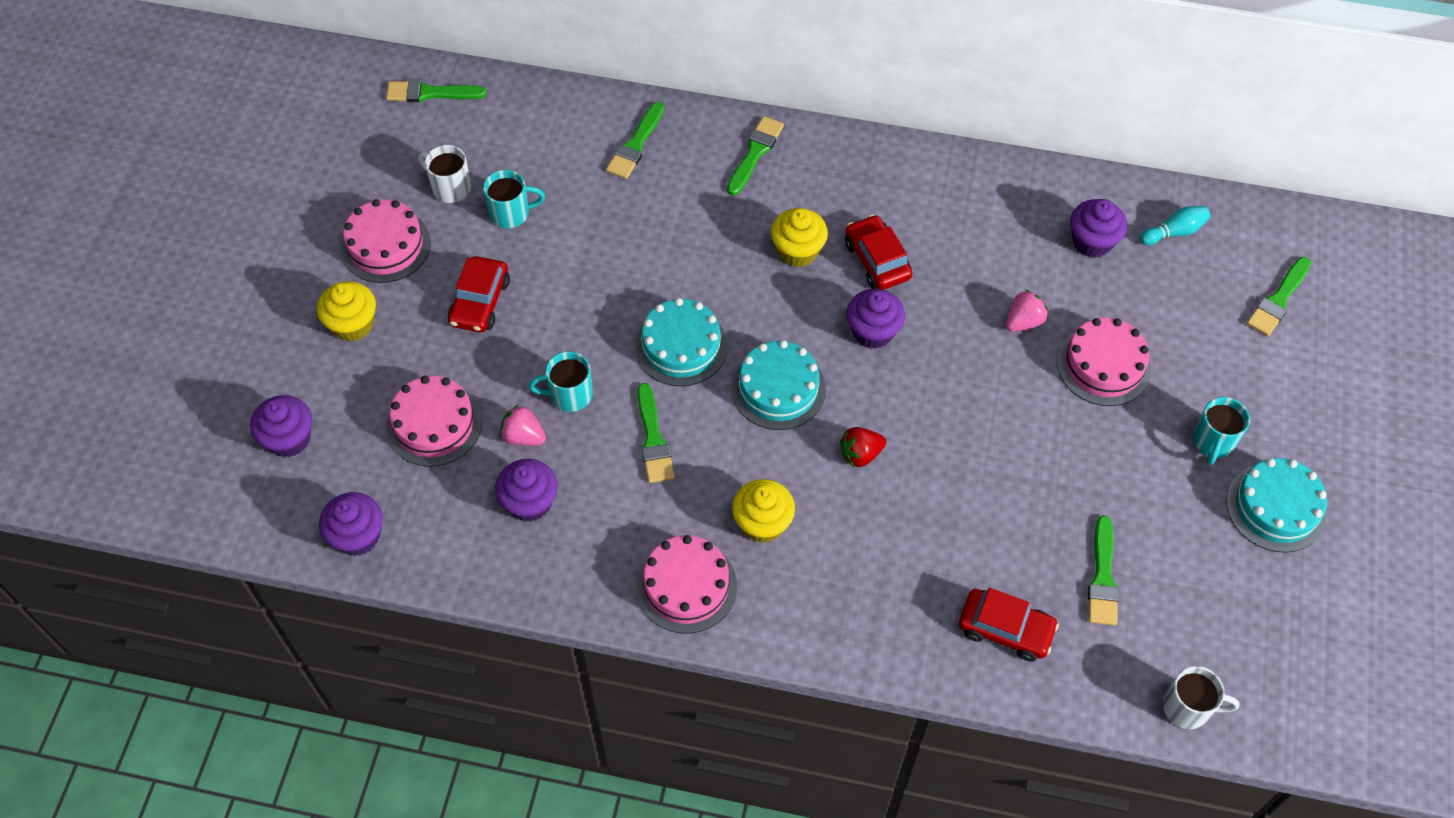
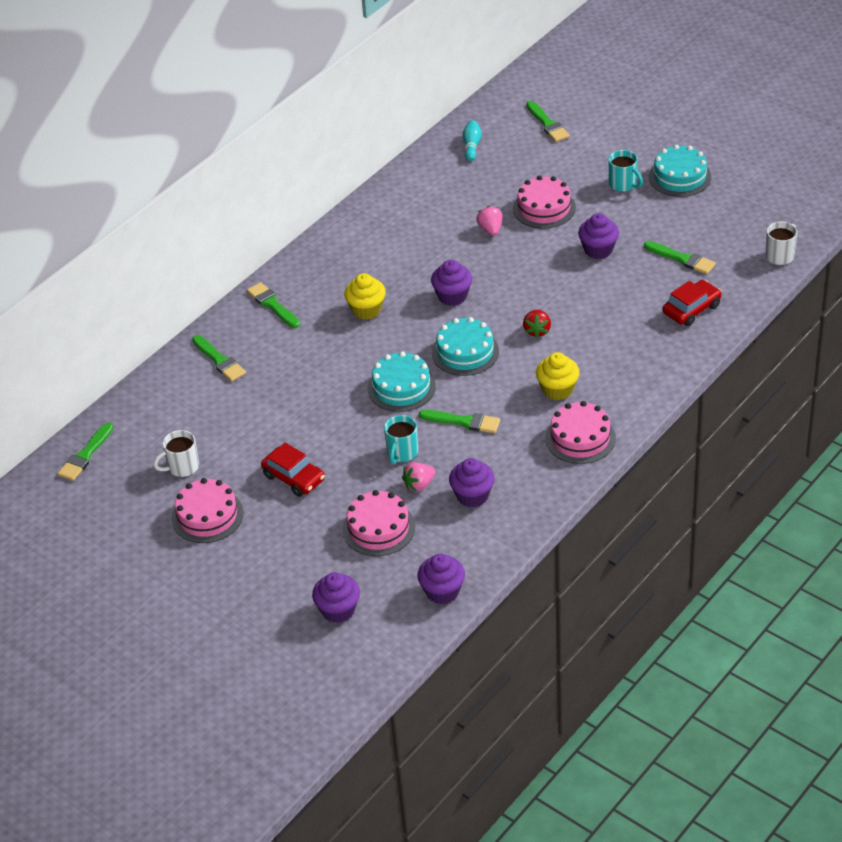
camera: 60 degrees left, 15 degrees down
(353, 324) = (264, 551): yellow cupcake -> none
(511, 213) = (230, 441): turquoise mug -> none
(877, 260) = (400, 276): red car -> none
(1092, 242) = (454, 181): purple cupcake -> purple cupcake (598, 250)

